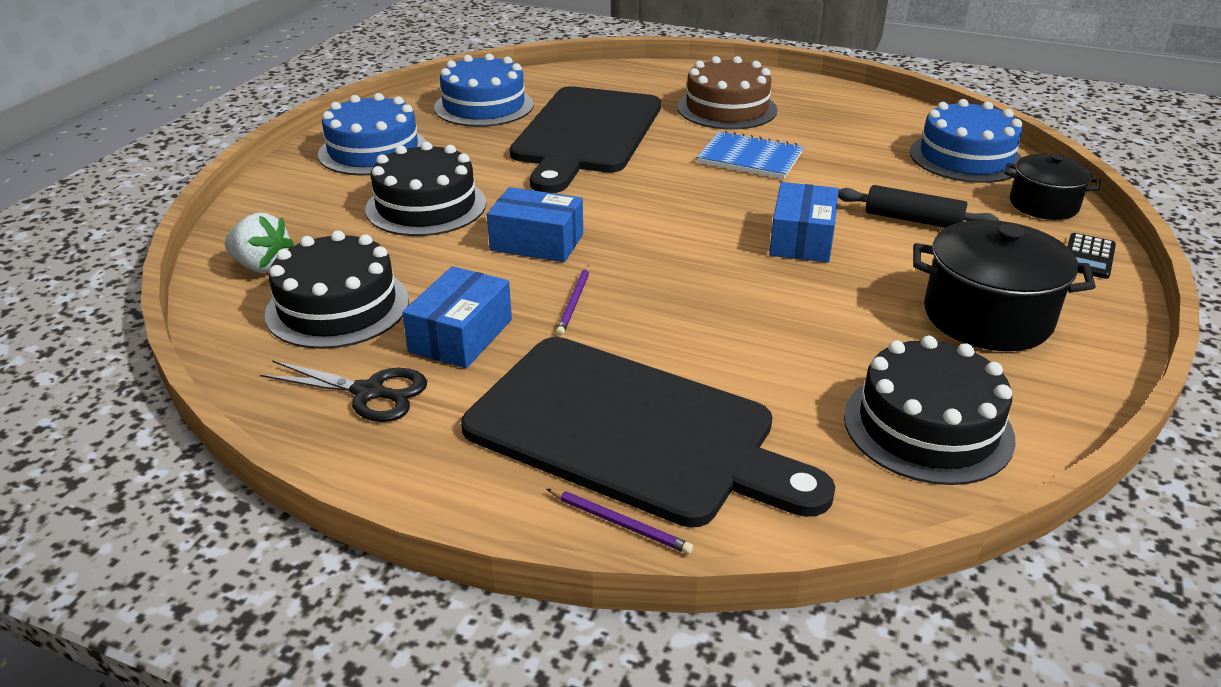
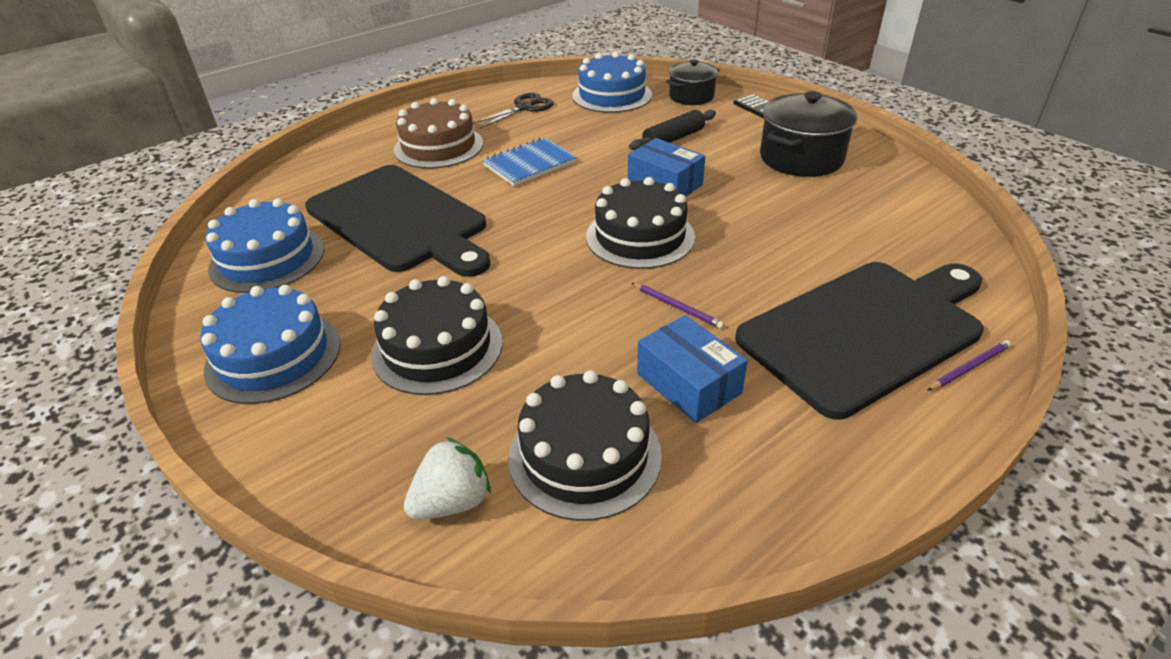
camera: 60 degrees left, 5 degrees up
(369, 392) = (748, 465): black scissors -> black scissors (524, 108)
(537, 242) = (567, 300): blue box -> none
(927, 427) = (903, 217): black cake -> black cake (640, 236)

